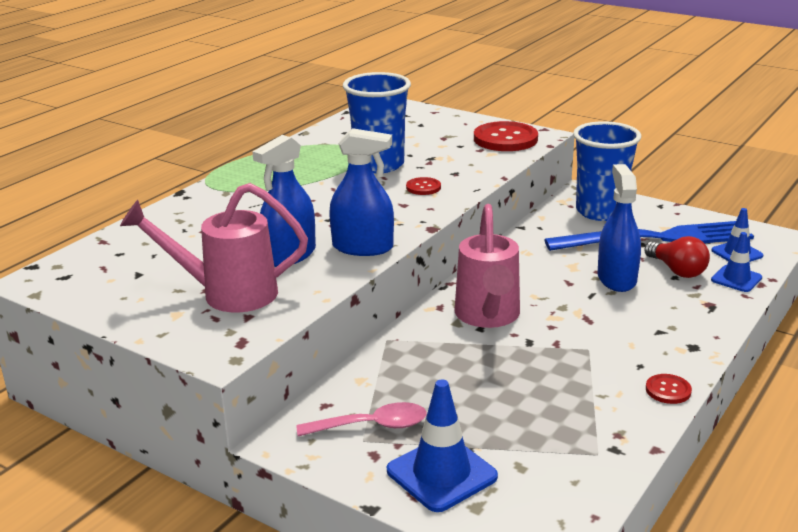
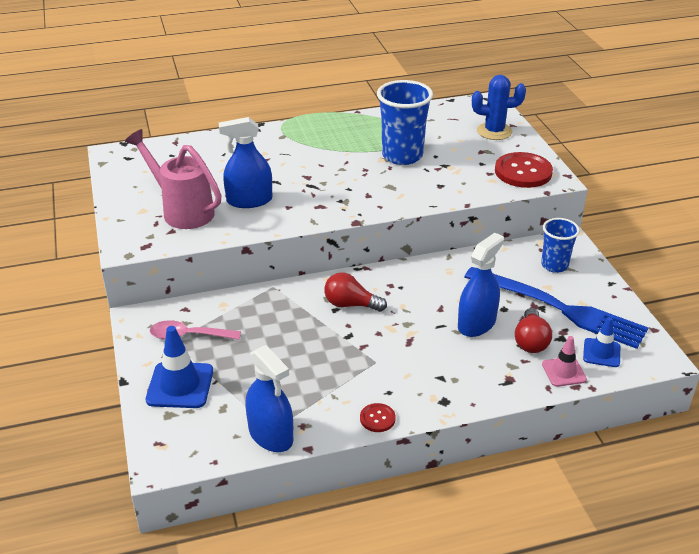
camera: 40 degrees right, 10 degrees up
(362, 247) = (295, 216): blue spray bottle -> blue spray bottle (271, 435)
(372, 426) = (188, 336): pink spoon -> pink spoon turned 150 degrees clockwise
(423, 187) = (401, 187): red button -> none
(428, 121) = (494, 131): none -> blue cactus
(488, 317) = (351, 304): pink watering can -> red light bulb
(600, 212) = (554, 265): blue cup -> blue cup, size x0.61
(736, 279) = (564, 372): blue traffic cone -> pink traffic cone

